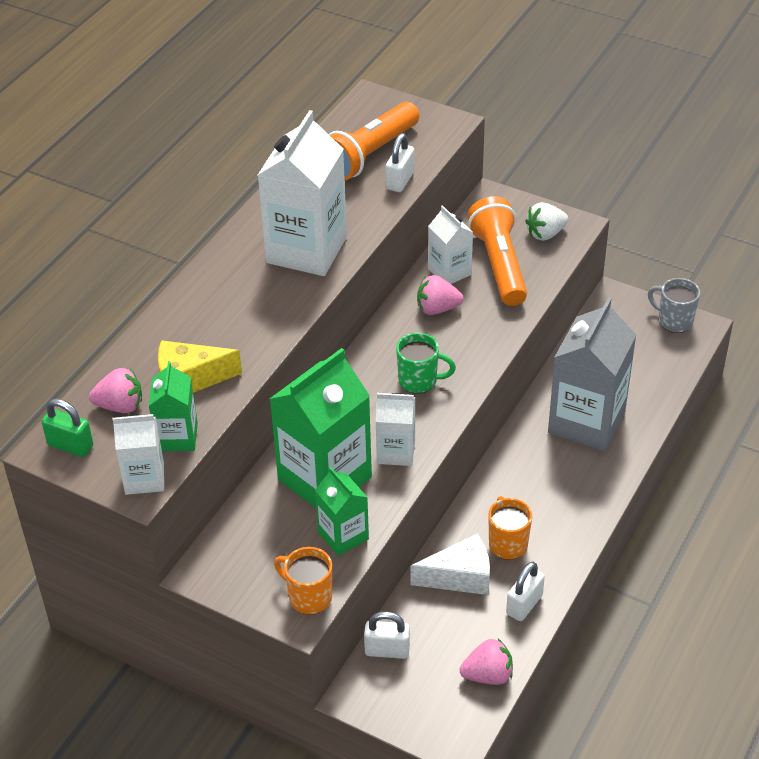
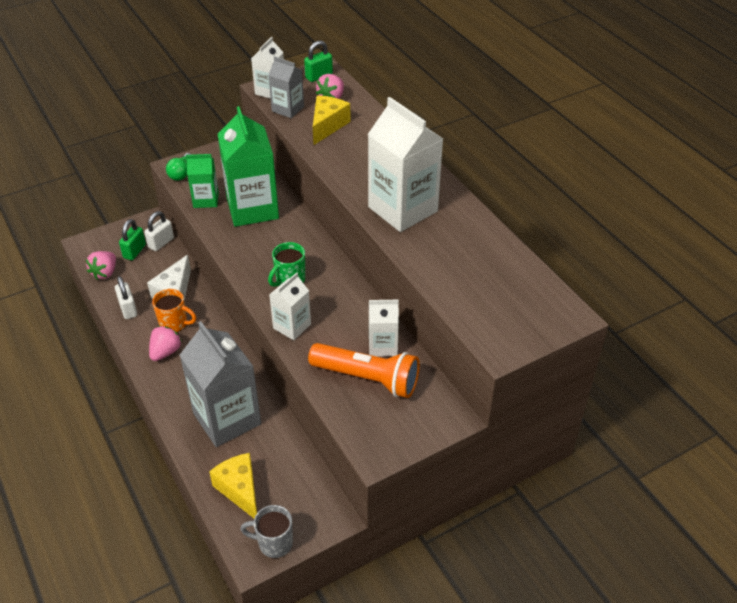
camera: 120 degrees right, 0 degrees up
(177, 437) = (288, 109): green carton -> grey carton
(308, 597) = (181, 173): orange mug -> green light bulb
(370, 155) = (490, 283): orange flashlight -> none
(396, 452) = (242, 244): white carton -> white carton (292, 326)
(400, 181) = (443, 286): white padlock -> none
(425, 670) = (134, 251): none -> green padlock
(437, 309) = (349, 320): pink strawberry -> pink strawberry (165, 352)
(545, 234) = (380, 428): white strawberry -> none
(649, 369) = (240, 490): none -> yellow cheese
(674, 321) = (274, 543): grey mug -> grey mug turned 150 degrees counterclockwise

